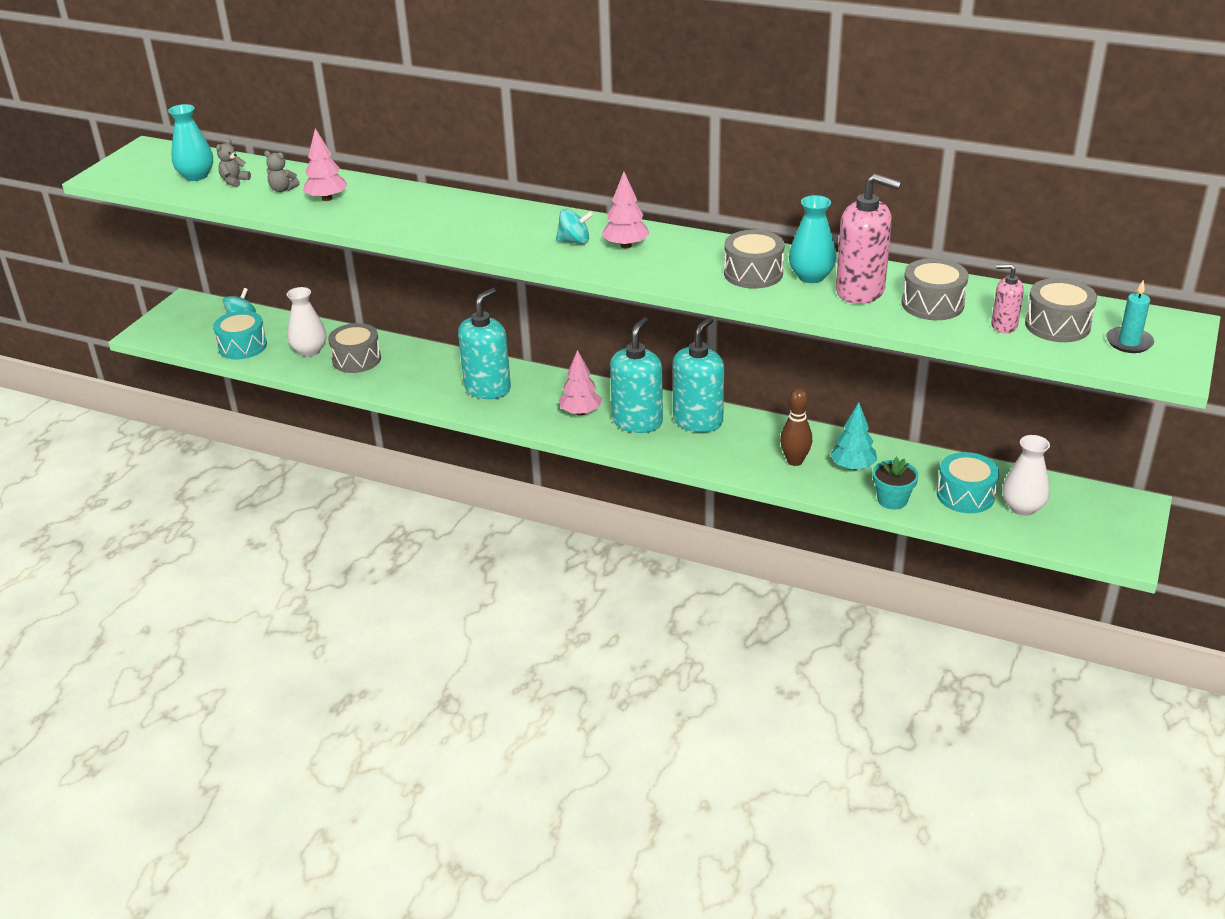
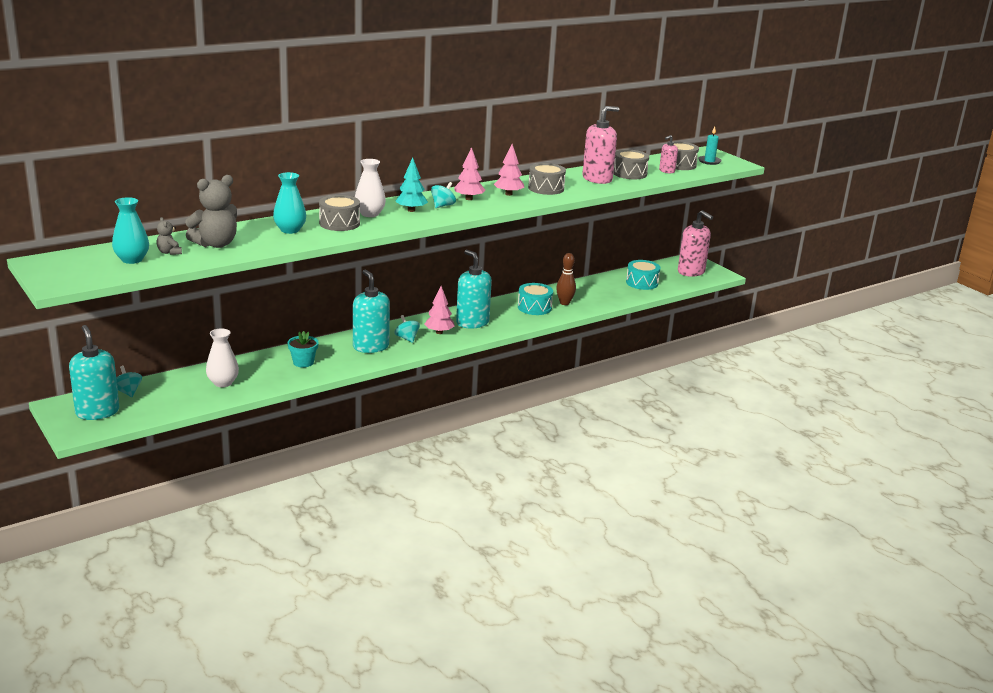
camera: 60 degrees left, 10 degrees down
(242, 346) = (171, 402): turquoise drum -> turquoise drum (534, 307)
(282, 189) = (216, 244): grey teddy bear -> grey teddy bear, size x2.07
(327, 199) = (258, 238): pink tree -> pink tree (508, 194)
(356, 359) = (264, 372): grey drum -> grey drum (339, 223)
(537, 400) = (407, 338): none -> turquoise spinning top
(698, 421) = (495, 309): turquoise soap dispenser -> turquoise soap dispenser (97, 412)
(811, 276) = (568, 181): turquoise vase -> turquoise vase (290, 230)
(853, 467) = (587, 294): turquoise tree -> turquoise tree (411, 210)
(892, 500) = (625, 297): turquoise flower pot -> turquoise flower pot (303, 362)
(1022, 507) = (665, 277): white vase -> white vase (370, 214)
(1083, 523) = (691, 272): none -> pink soap dispenser

